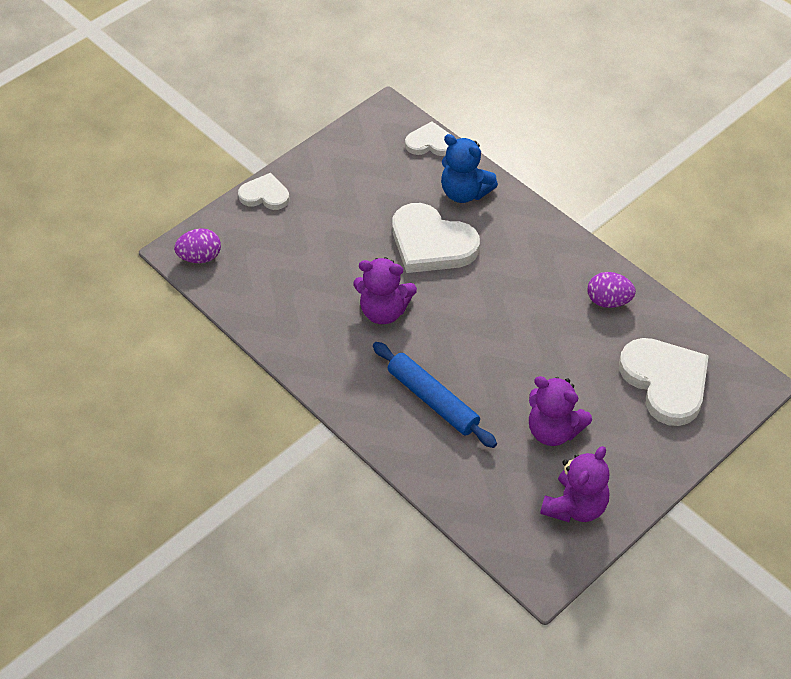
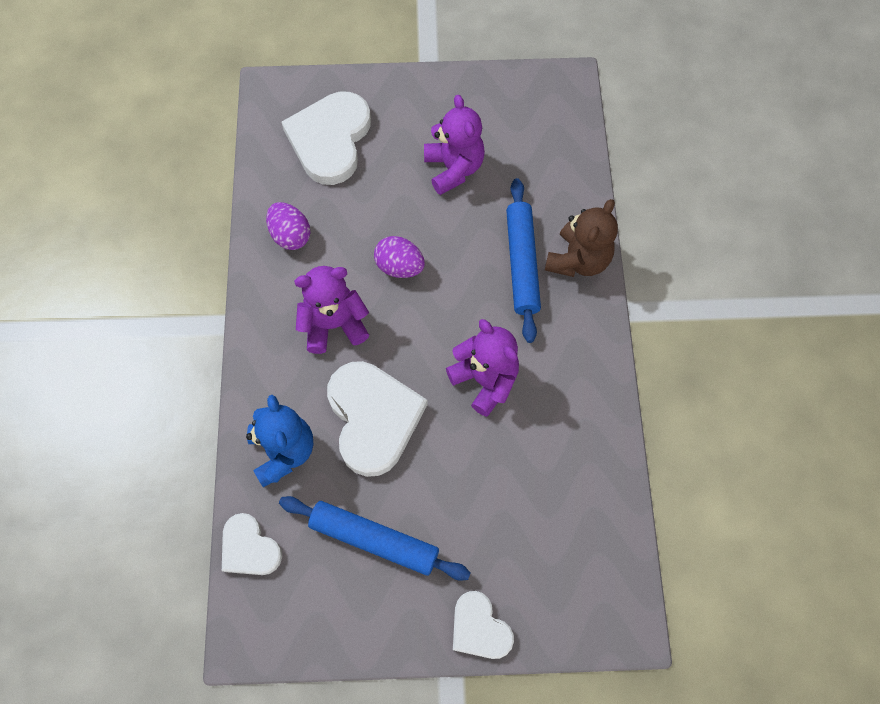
camera: 140 degrees left, 15 degrees up
(200, 257) = (610, 596): purple egg -> purple egg (399, 267)
(365, 191) = (374, 539): none -> blue rolling pin
(395, 432) = (578, 260): none -> brown teddy bear
(575, 506) = (497, 107): purple teddy bear -> purple teddy bear (334, 324)

